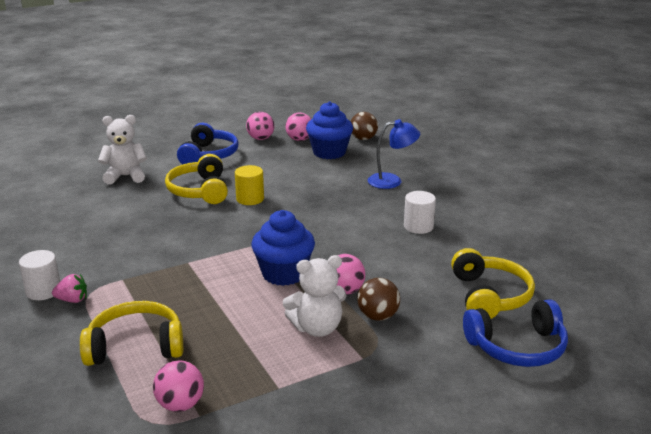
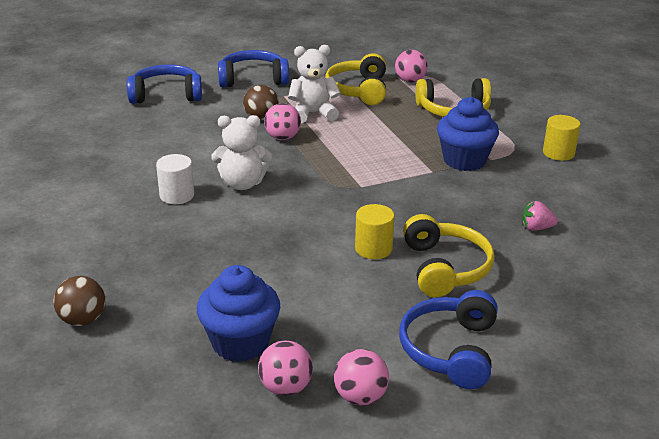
camera: 175 degrees left, 5 degrees up
(43, 291) = (558, 153): white cylinder -> yellow cylinder
(72, 300) = (526, 144): pink strawberry -> pink strawberry (536, 228)
(125, 176) = (567, 305): white teddy bear -> white teddy bear (242, 184)
(284, 274) = (336, 155): blue cupcake -> blue cupcake (464, 160)
(363, 139) = (164, 381): brown ball -> brown ball (83, 320)
(392, 181) = (169, 268): blue lamp -> none
(417, 389) = (253, 79): none -> blue headphones
(489, 296) = (158, 126): yellow headphones -> yellow headphones (359, 90)

